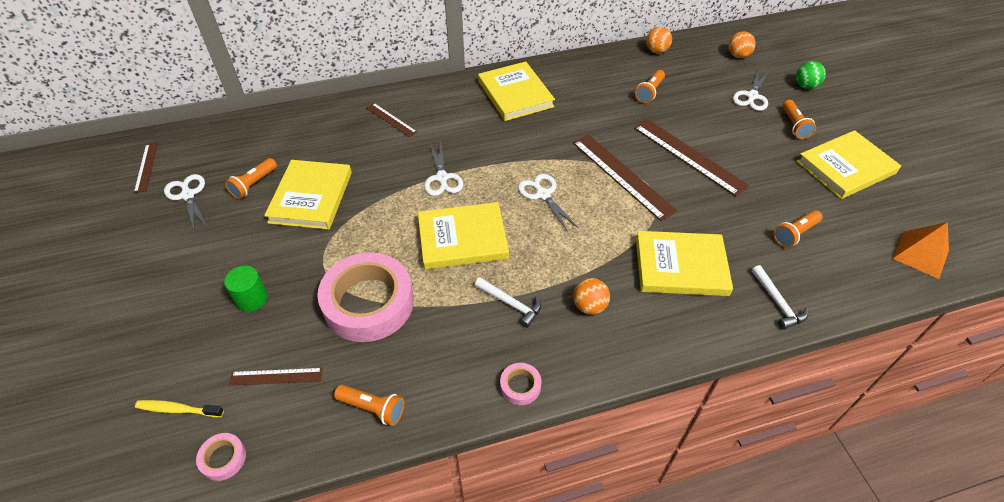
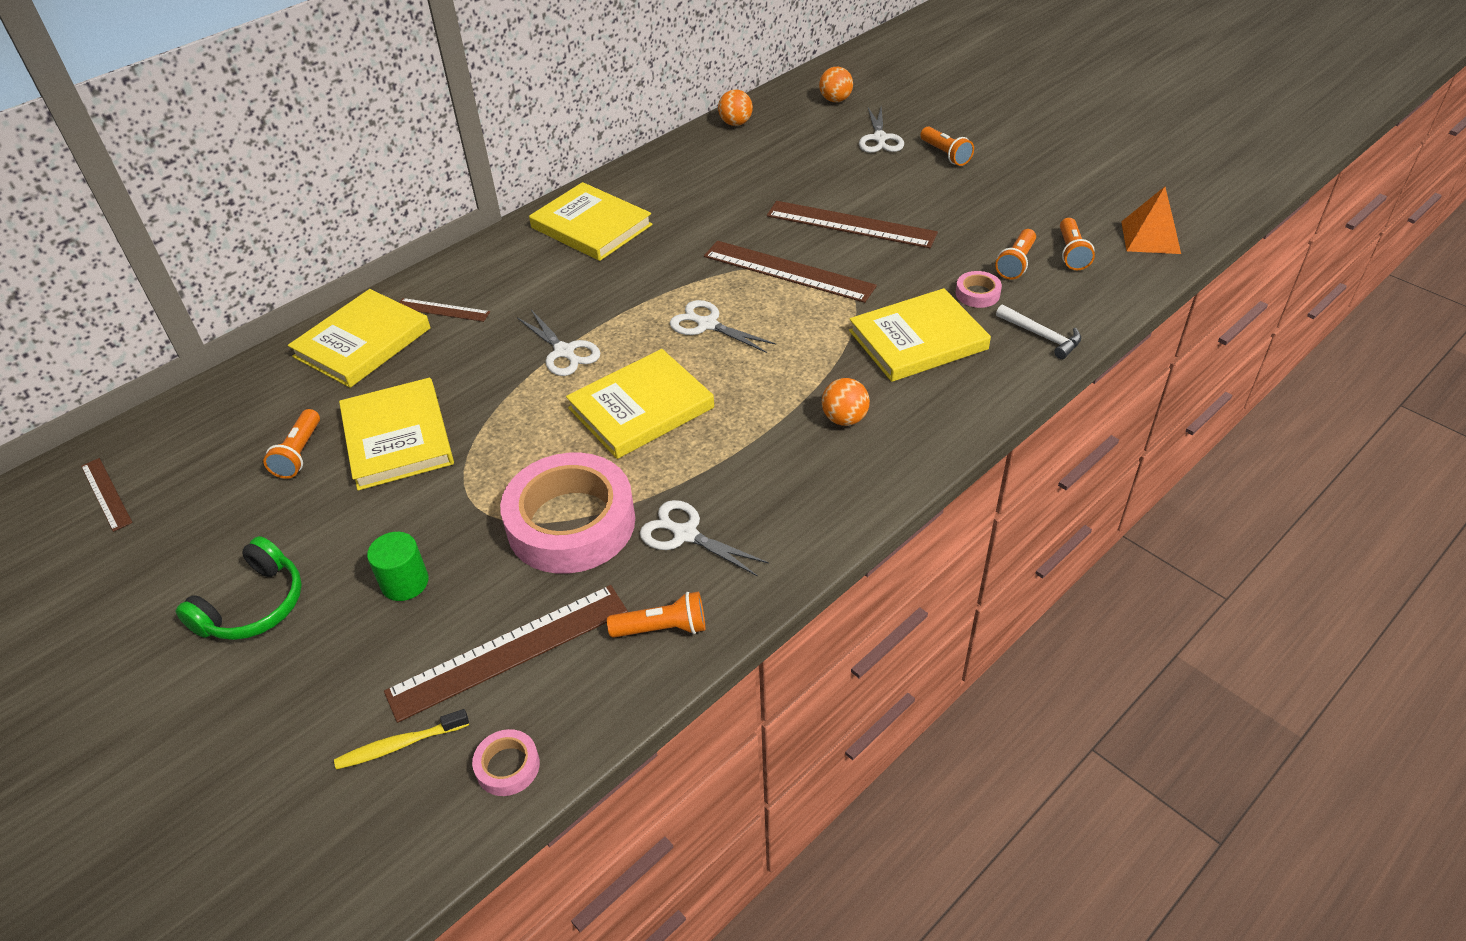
camera: 25 degrees left, 5 degrees down
(167, 274) = (253, 606): none -> green headphones
(188, 195) = (206, 503): white scissors -> white scissors (685, 534)
(276, 376) = (509, 651): brown ruler -> brown ruler, size x1.87
(511, 304) = (751, 452): white hammer -> none
(520, 386) = (822, 530): pink tape -> pink tape (977, 294)
(649, 92) = (758, 171): orange flashlight -> orange flashlight (1071, 253)
(805, 86) = (931, 109): green ball -> none
(845, 167) = (1026, 179): yellow book -> yellow book (362, 342)

